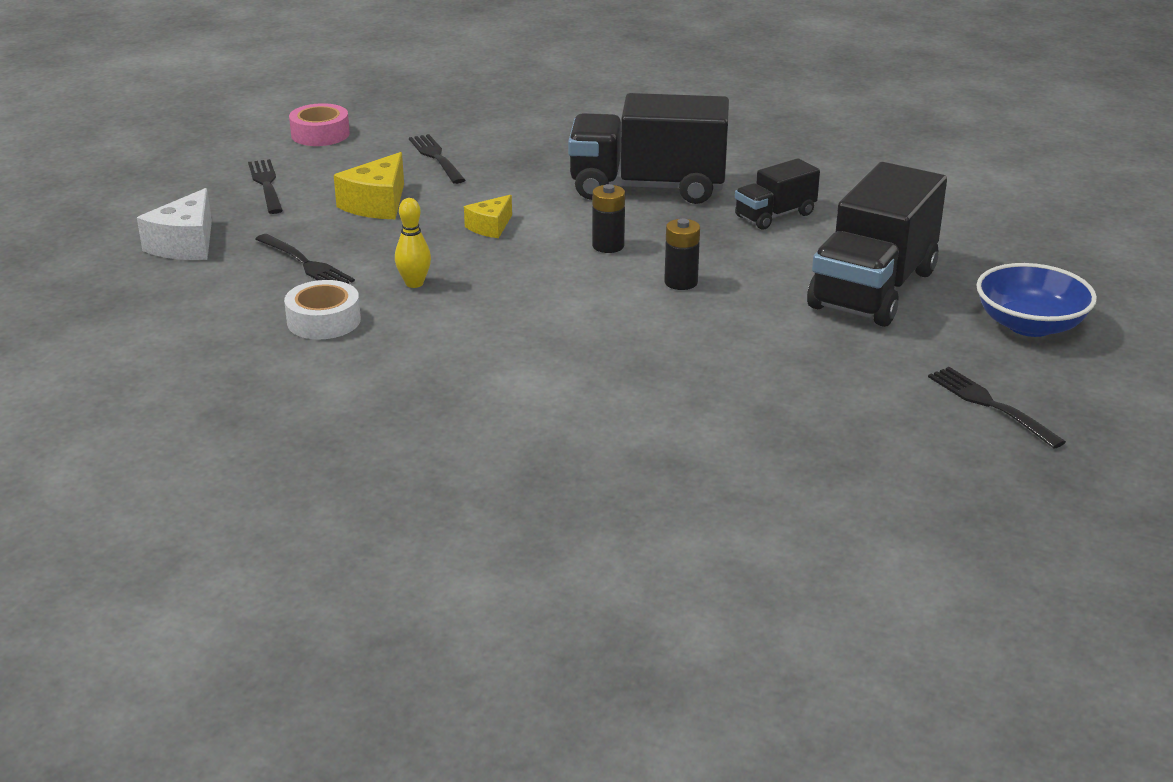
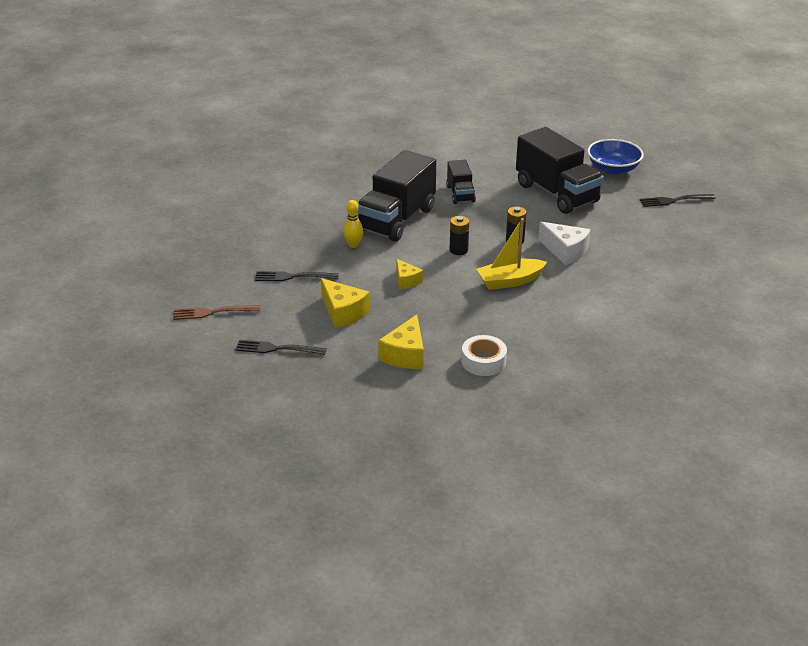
camera: 65 degrees left, 5 degrees up
(186, 244) = (343, 396): white cheese -> white cheese (565, 251)
(305, 263) = (405, 354): black fork -> yellow cheese
(320, 134) = (213, 312): pink tape -> brown fork
(414, 283) = (459, 321): yellow bowling pin -> yellow bowling pin (353, 245)
(557, 300) = (510, 281): none -> yellow boat

